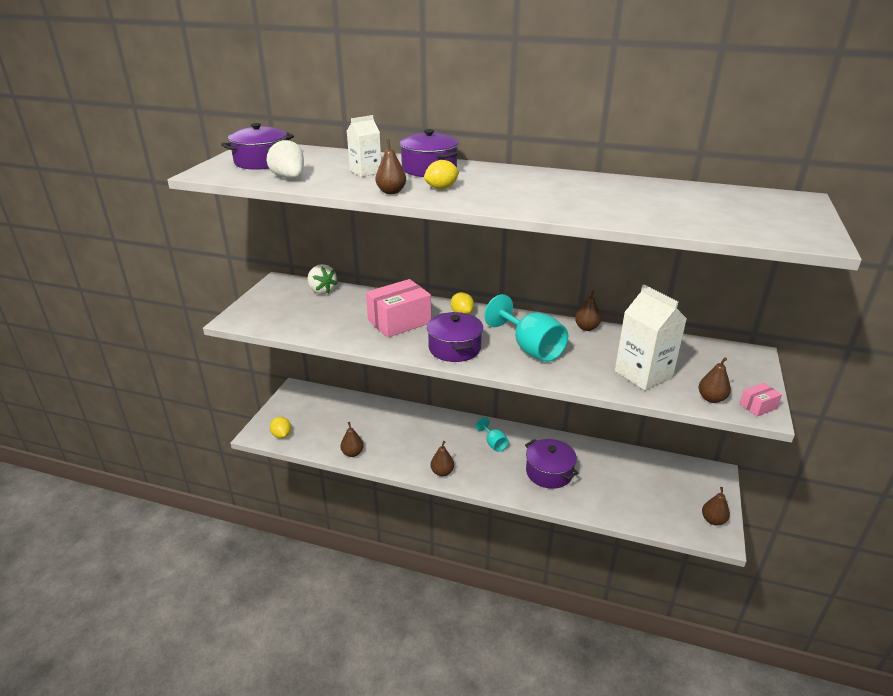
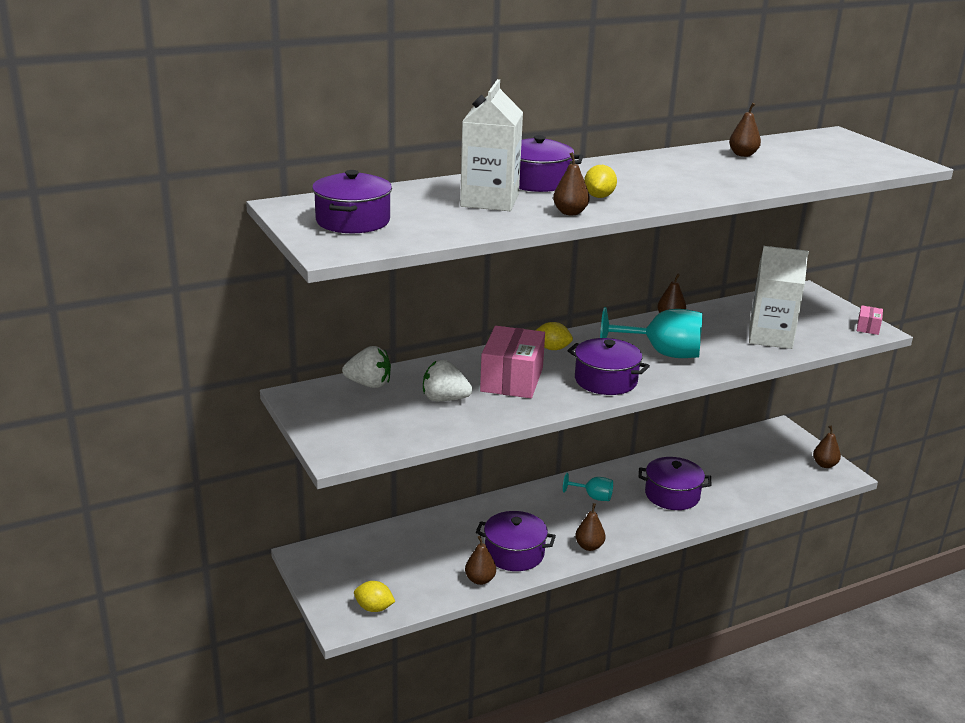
camera: 45 degrees left, 5 degrees down
(289, 178) = (438, 228): white strawberry -> white strawberry (444, 399)
(365, 172) = (490, 200): white carton -> white carton, size x1.72
(393, 450) = (514, 553): none -> purple pot
(711, 398) = (836, 335): brown pear -> brown pear (743, 154)

